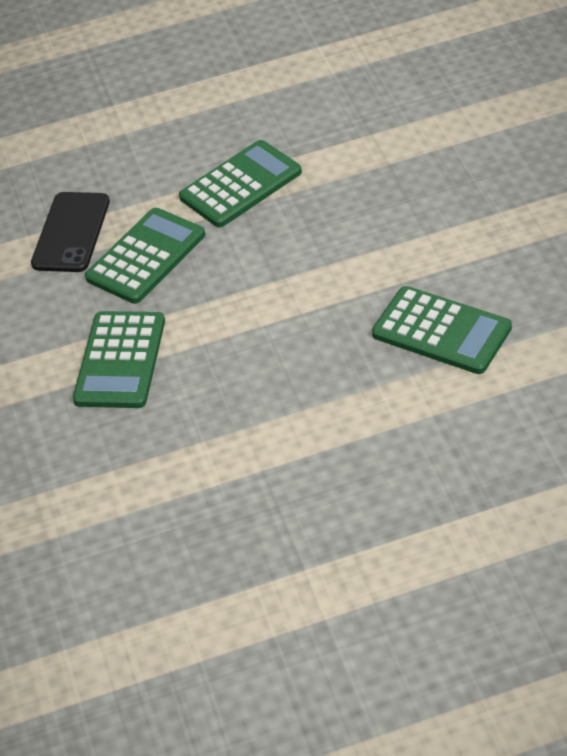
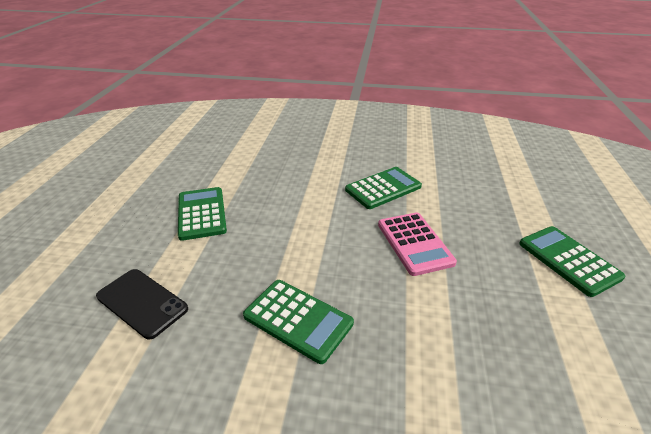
camera: 70 degrees left, 10 degrees down
(146, 256) = (212, 272): green calculator -> green calculator (568, 260)
(324, 412) = (415, 243): none -> pink calculator

